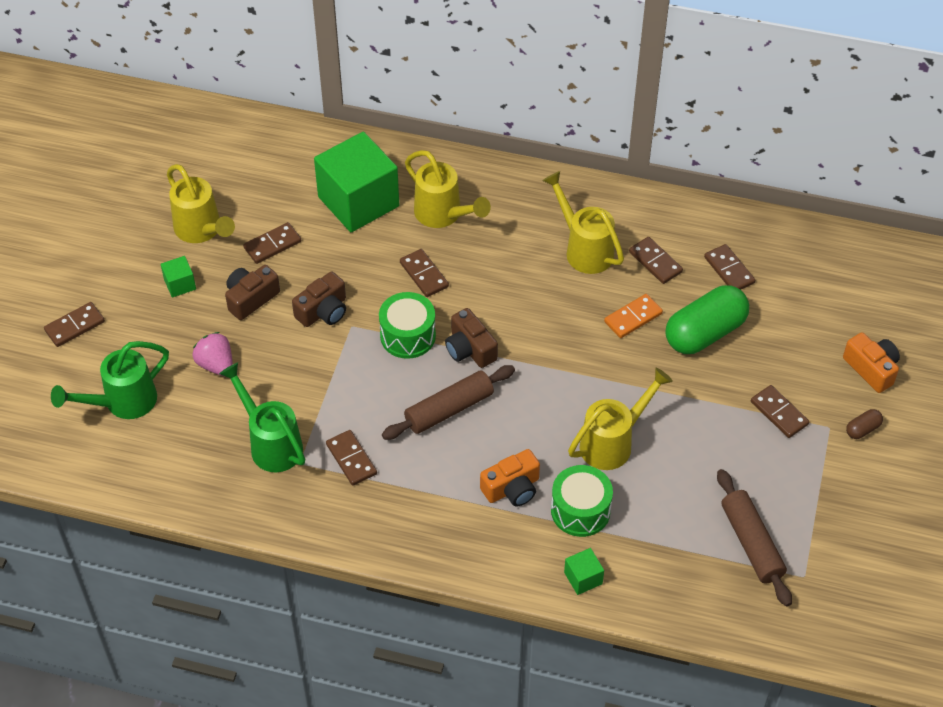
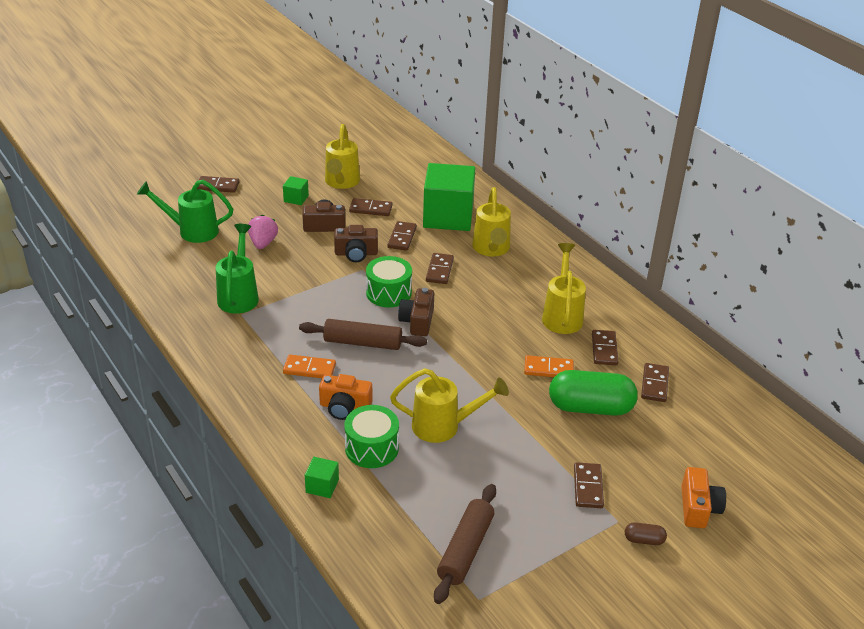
camera: 40 degrees right, 15 degrees down
(351, 459) = (271, 330): brown domino -> brown domino (402, 237)
(435, 473) = (309, 369): none -> orange domino

